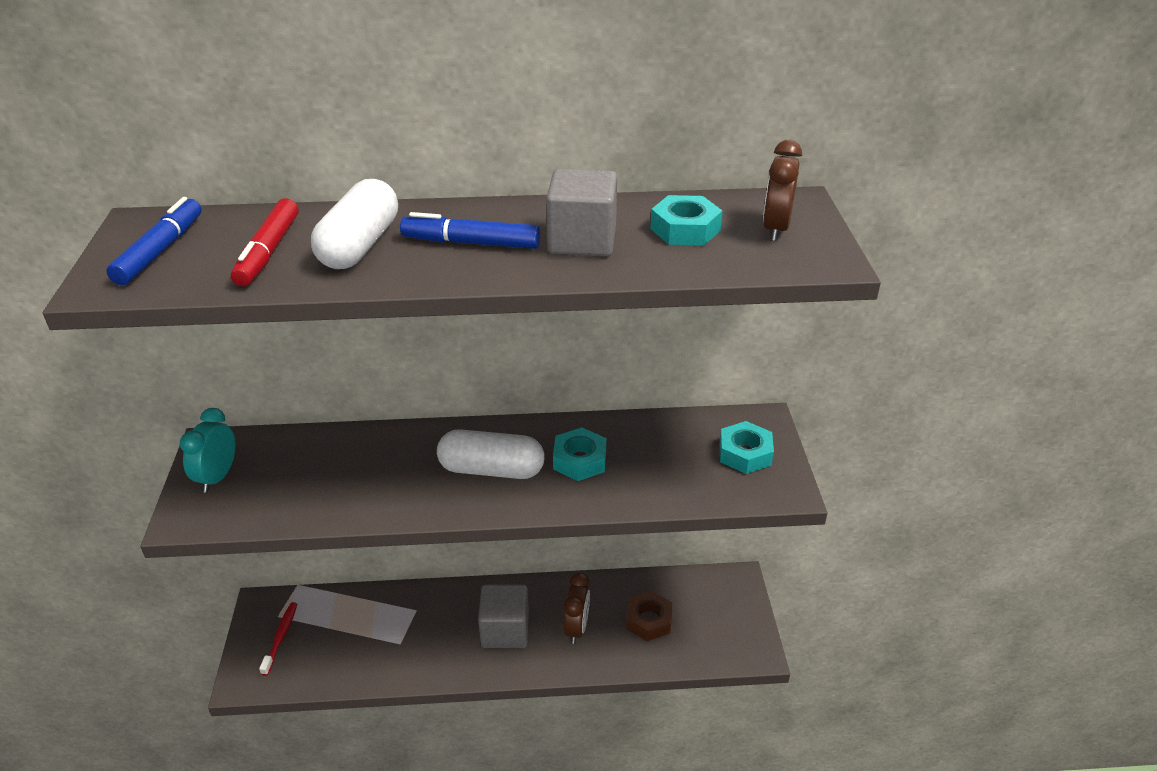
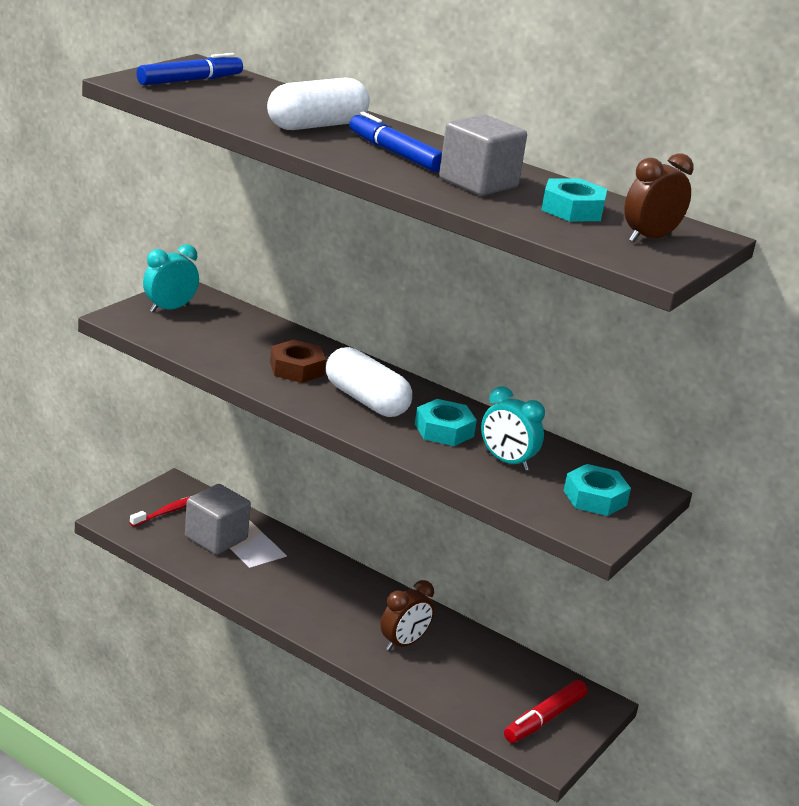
camera: 35 degrees right, 10 degrees down
(268, 252) = (253, 106): red marker -> red marker (544, 719)
(505, 630) = (341, 609): grey cube -> grey cube (216, 538)
(649, 620) = (474, 677): brown nut -> brown nut (296, 369)
(654, 461) = (506, 461): none -> turquoise clock

